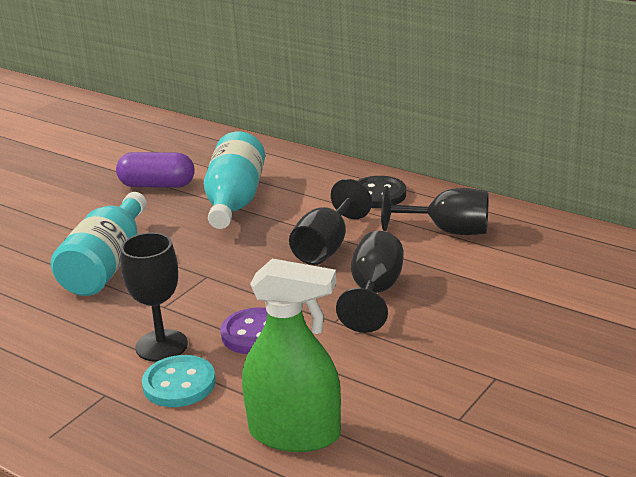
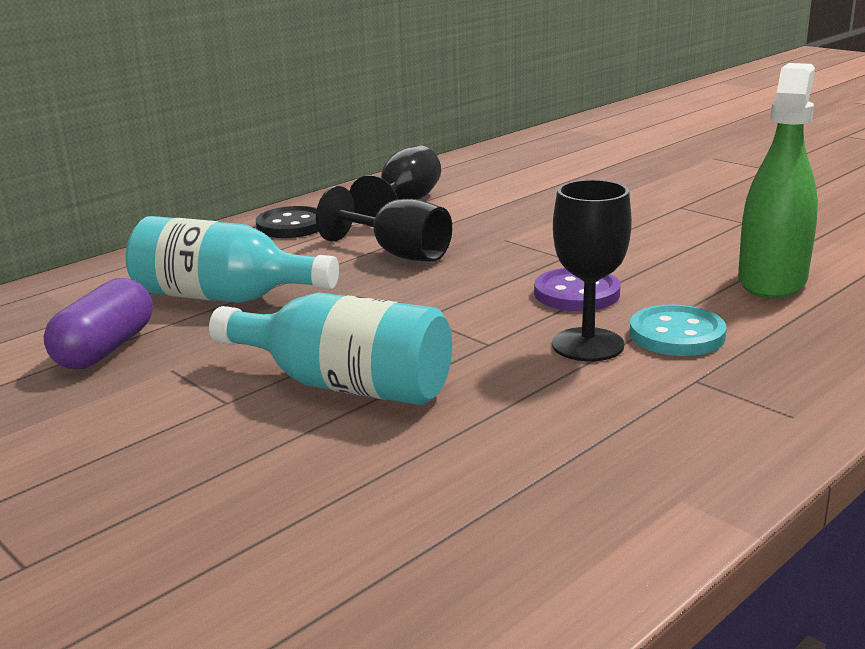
camera: 80 degrees left, 5 degrees down
(375, 292) = (513, 238): black goblet -> none

